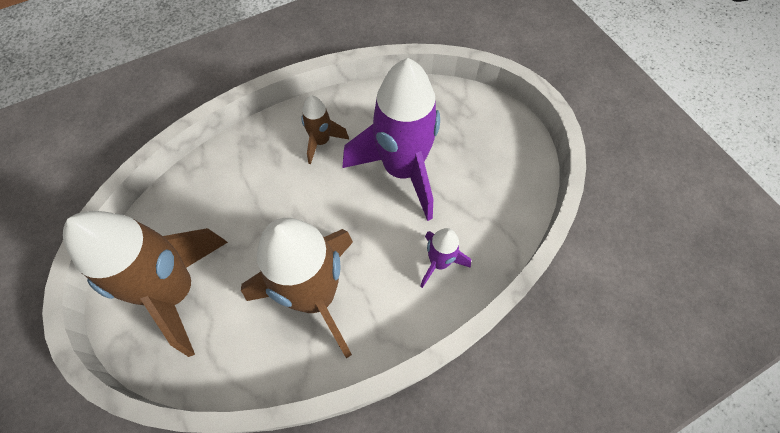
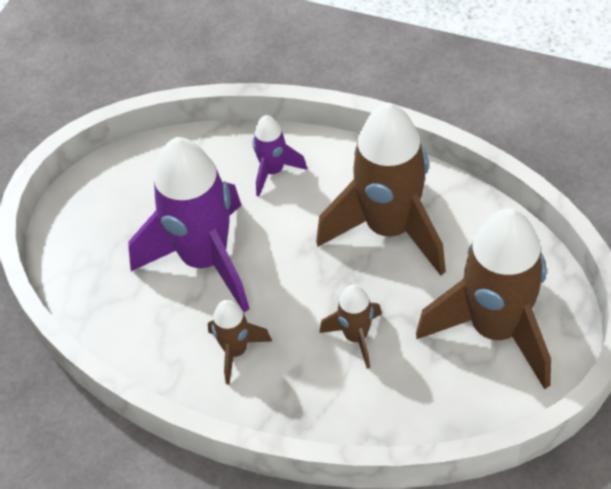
camera: 125 degrees left, 10 degrees down
(262, 207) = (356, 337): none -> brown rocket

